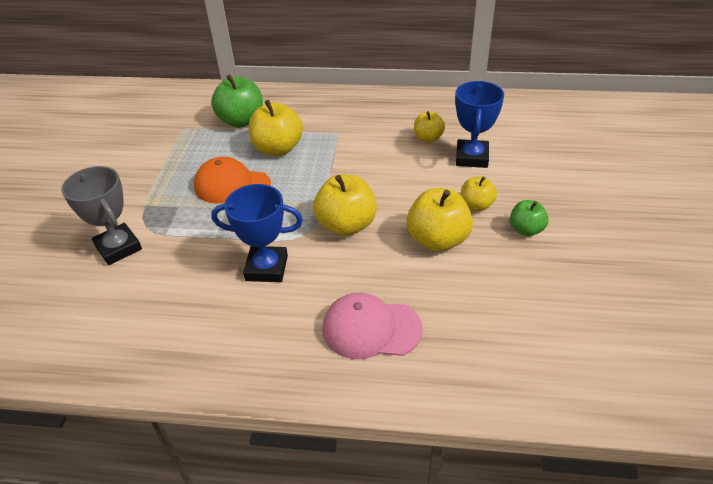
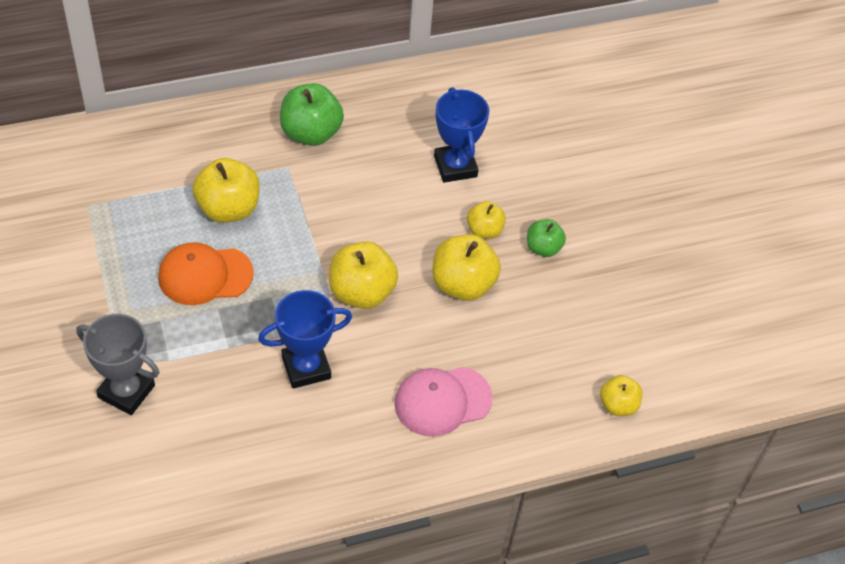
camera: 30 degrees left, 10 degrees up
(241, 121) = (157, 176): green apple -> green apple (311, 133)
(428, 138) = (396, 150): yellow apple -> yellow apple (618, 405)

